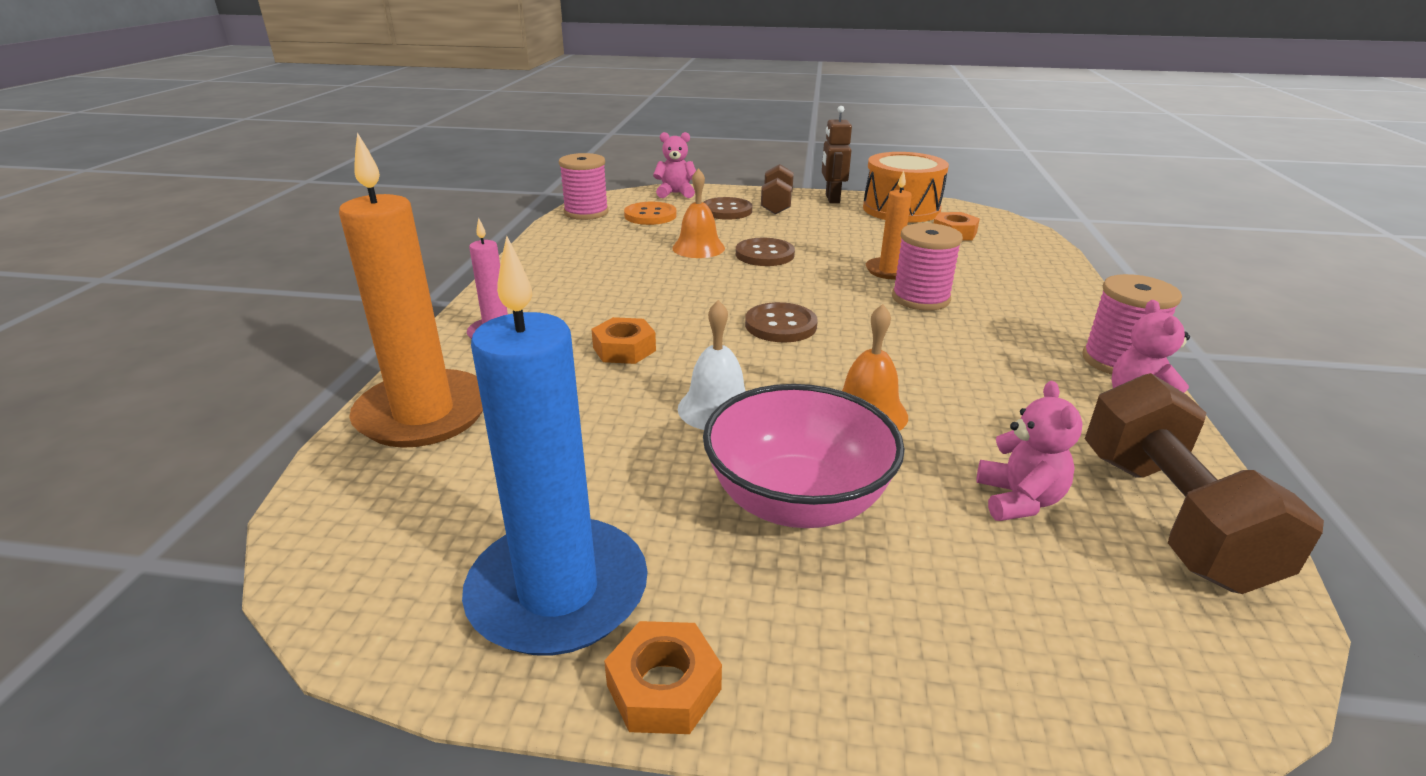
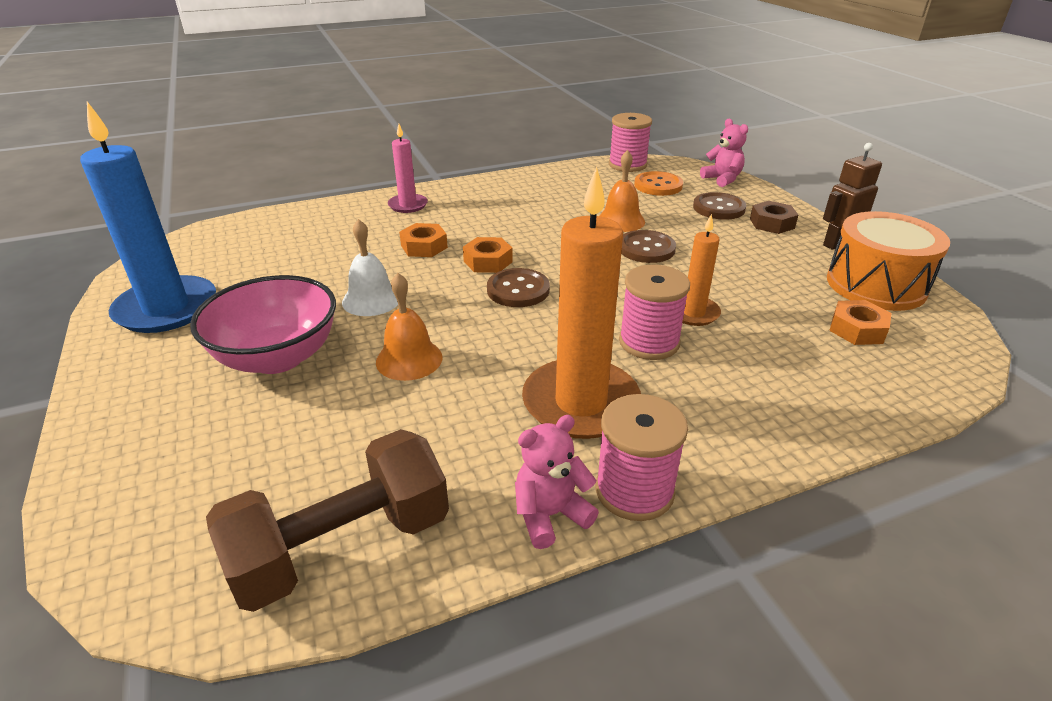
camera: 60 degrees right, 5 degrees up
(424, 414) = (304, 220): orange candle -> orange candle (581, 403)
(664, 687) = (104, 359): orange nut -> orange nut (488, 261)
(776, 205) = (772, 223): brown dumbbell -> brown nut
(1018, 500) = (326, 454): pink teddy bear -> none

